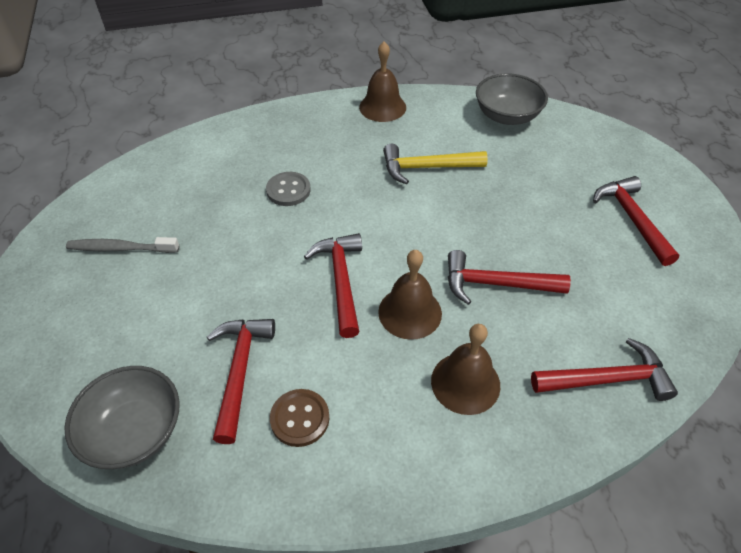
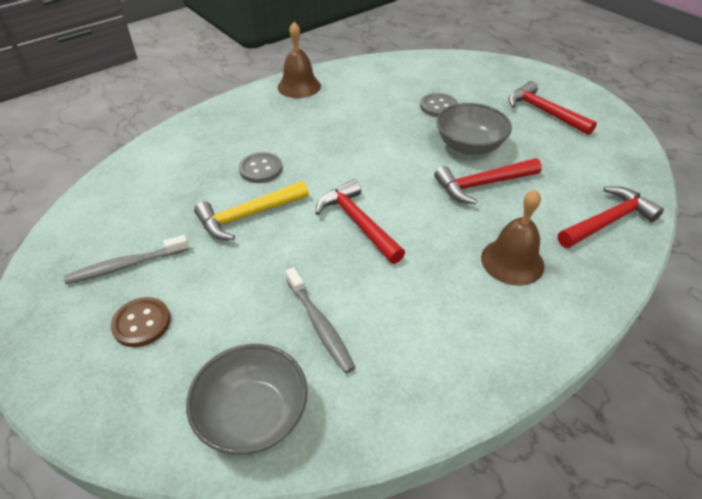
camera: 25 degrees left, 5 degrees down
(240, 371) = (319, 324): red hammer -> grey toothbrush
(300, 418) = (400, 340): brown button -> brown button (142, 323)
(410, 312) = (432, 227): brown bell -> none
(427, 168) = (368, 120): yellow hammer -> yellow hammer (248, 215)
(507, 116) = (404, 68): grey bowl -> grey bowl (469, 146)
(512, 175) = (438, 107): none -> grey button

